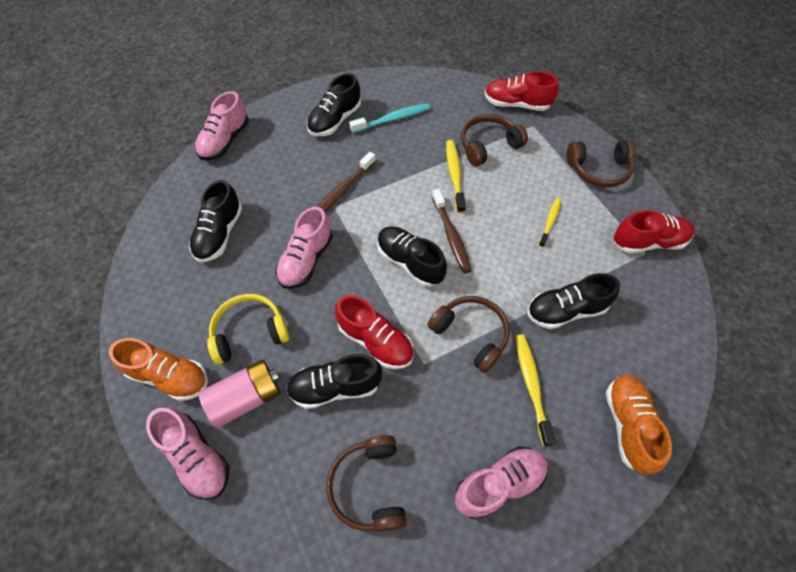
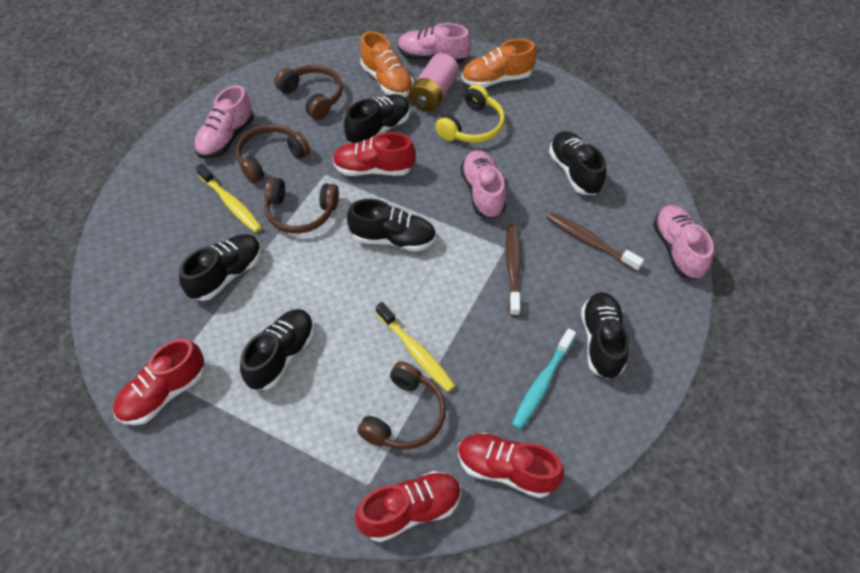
camera: 145 degrees right, 5 degrees down
(450, 95) = (506, 470): none -> red shoe
(451, 235) = (373, 284): brown toothbrush -> brown toothbrush (590, 241)
(550, 222) = (281, 356): yellow toothbrush -> black shoe
(598, 169) = (253, 463): brown headphones -> brown headphones (271, 158)
(628, 425) = (142, 216): orange shoe -> orange shoe (387, 81)

